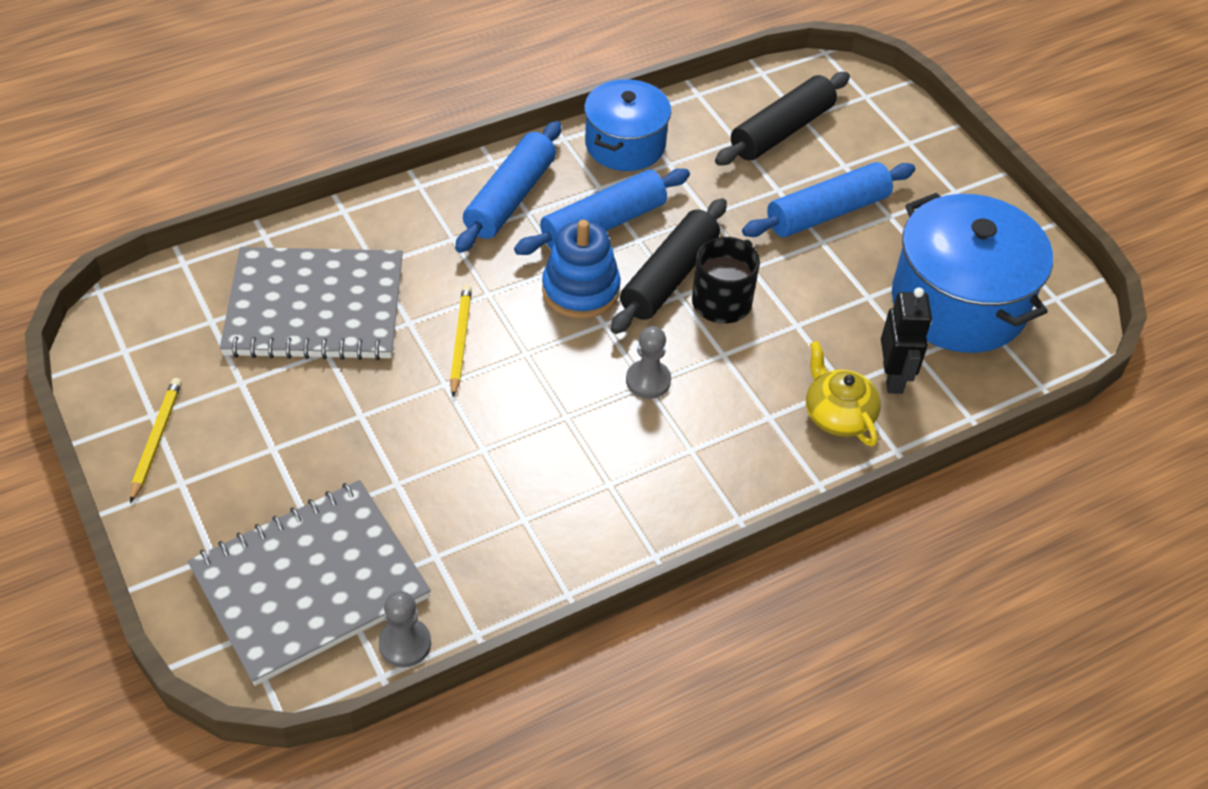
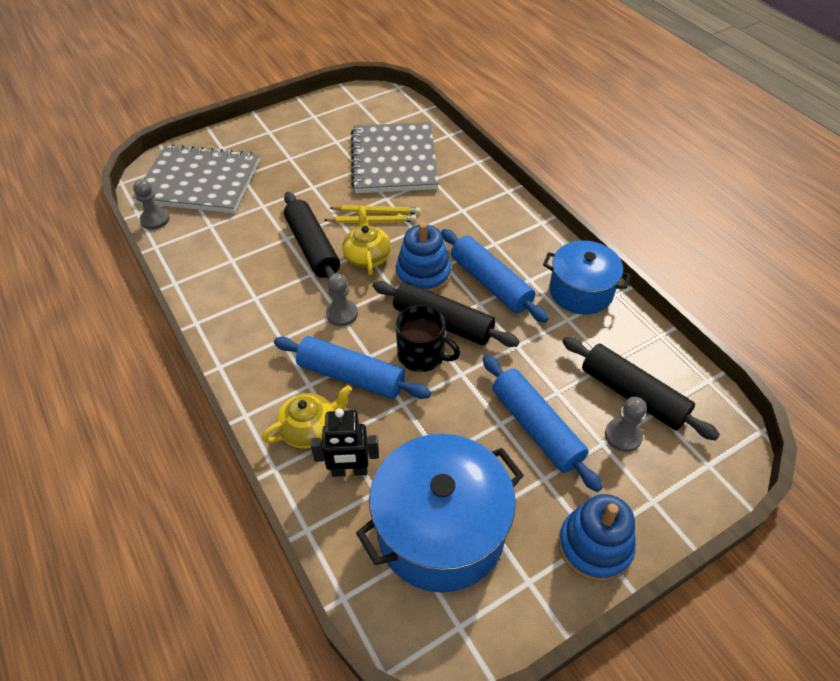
camera: 90 degrees right, 0 degrees up
(156, 440) = (297, 120): yellow pencil -> yellow pencil (377, 212)
(310, 583) = (200, 182): grey notebook -> grey notebook turned 45 degrees counterclockwise
(509, 414) = (312, 247): none -> black rolling pin
(510, 198) = (506, 233): blue rolling pin -> blue rolling pin (351, 376)
(537, 349) = (367, 256): none -> yellow teapot
(834, 148) = (623, 436): none -> grey pawn
(962, 191) = (594, 546): none -> blue stacking toy

